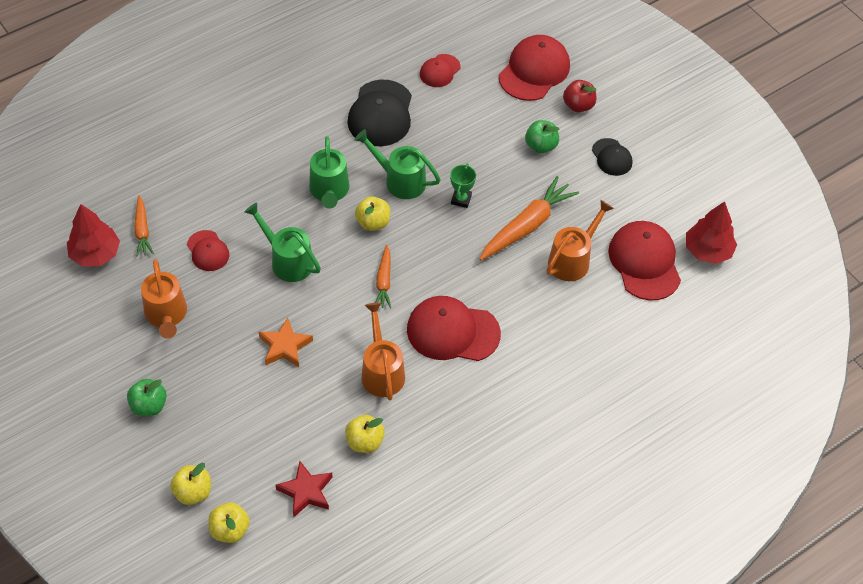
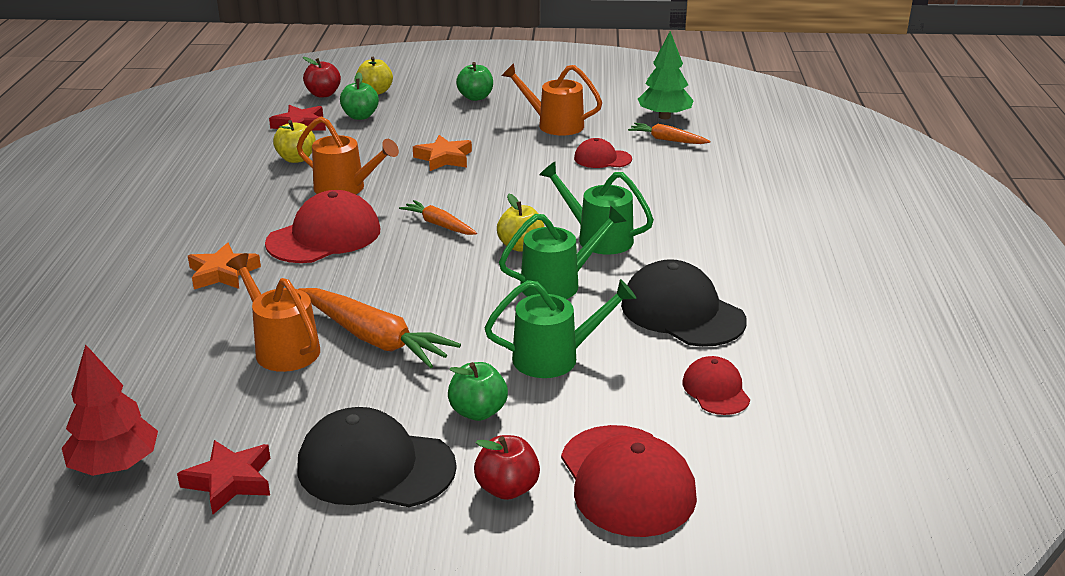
camera: 130 degrees right, 25 degrees down
(95, 254) = (664, 117): red tree -> green tree
(230, 530) = (323, 94): yellow apple -> red apple
(254, 462) = (360, 116): none -> green apple
(287, 260) = (537, 188): green watering can -> green watering can (555, 357)
(461, 199) = (476, 311): green trophy -> none
(527, 226) = (374, 338): orange carrot -> orange carrot turned 45 degrees counterclockwise
(539, 349) = (222, 273): none -> orange star
(573, 259) = (282, 348): orange watering can -> orange watering can turned 150 degrees clockwise
(612, 157) = (375, 467): black cap -> black cap, size x1.81
(644, 262) = (191, 399): red cap -> none
(671, 200) = (230, 481): none -> red star

